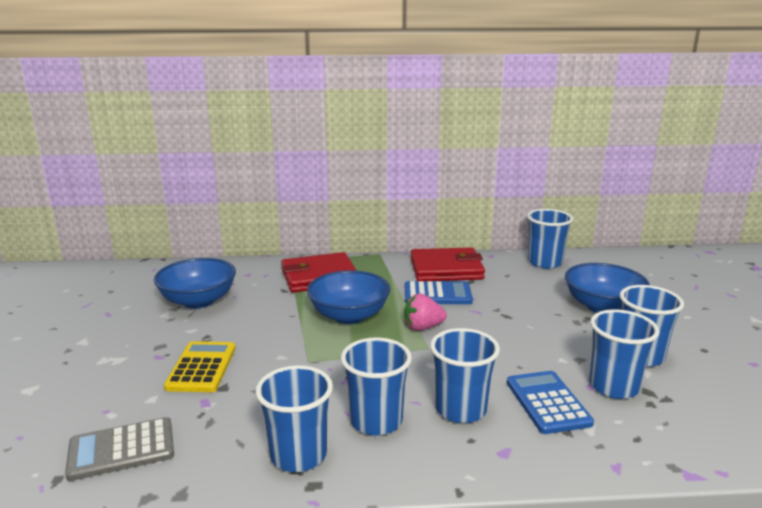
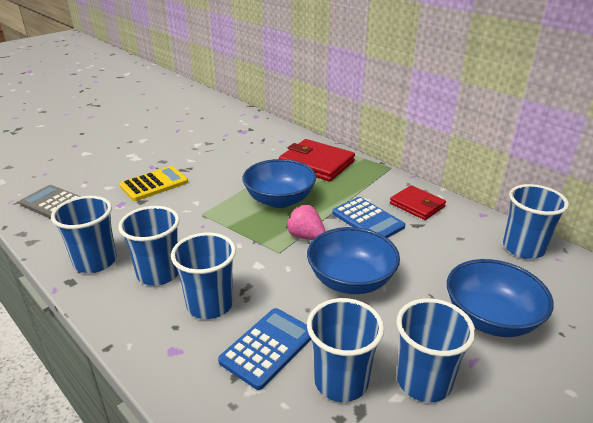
camera: 50 degrees right, 10 degrees up
(198, 301) = (225, 144): blue bowl -> blue bowl (351, 280)
(446, 269) = (417, 205): red wallet -> red wallet, size x0.63

